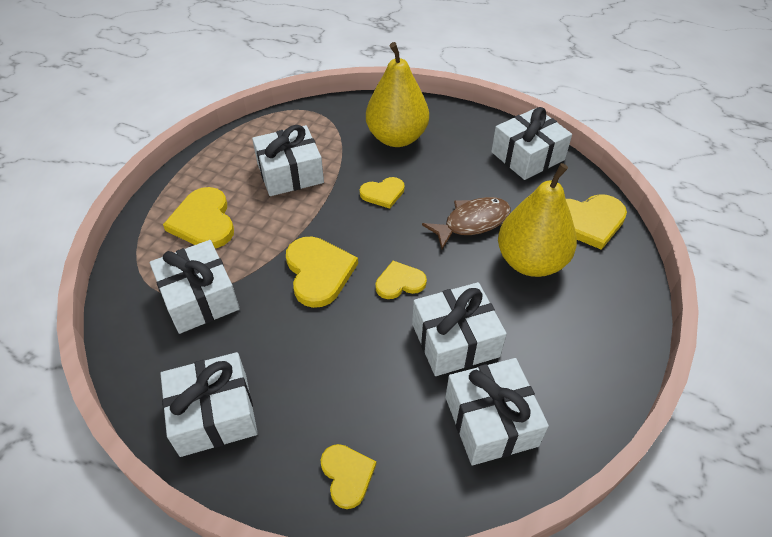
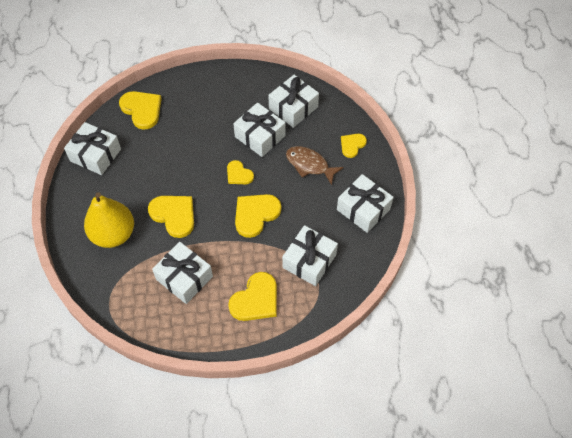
camera: 120 degrees left, 10 degrees up
(383, 193) = (174, 215): yellow heart -> yellow heart, size x1.65
(472, 222) = (173, 160): brown fish -> brown fish (309, 165)
(530, 262) = (188, 124): yellow pear -> none

